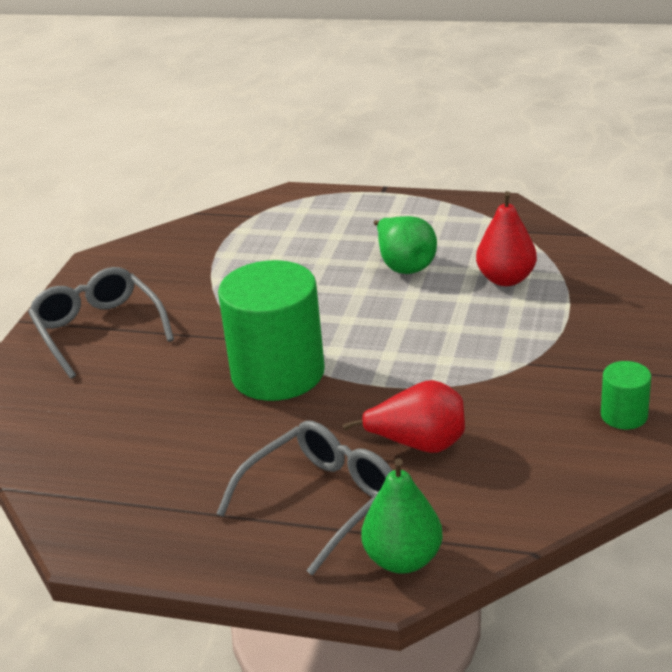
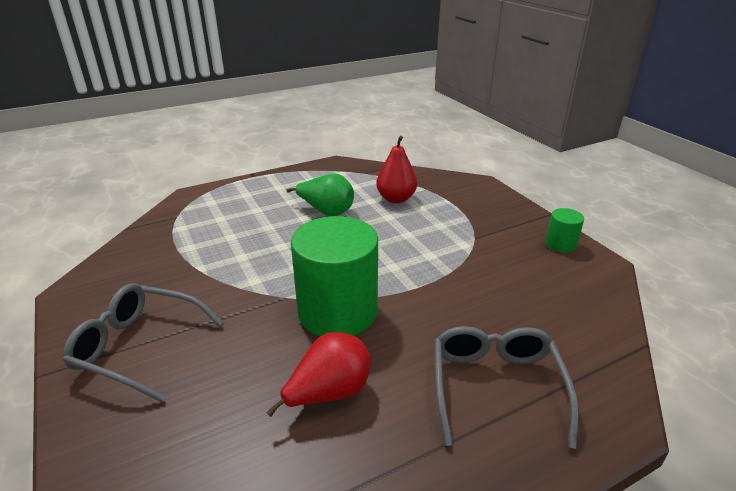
camera: 45 degrees left, 0 degrees up
(403, 559) = (600, 396): green pear -> none
(419, 444) = (493, 313): red pear -> red pear (329, 393)

